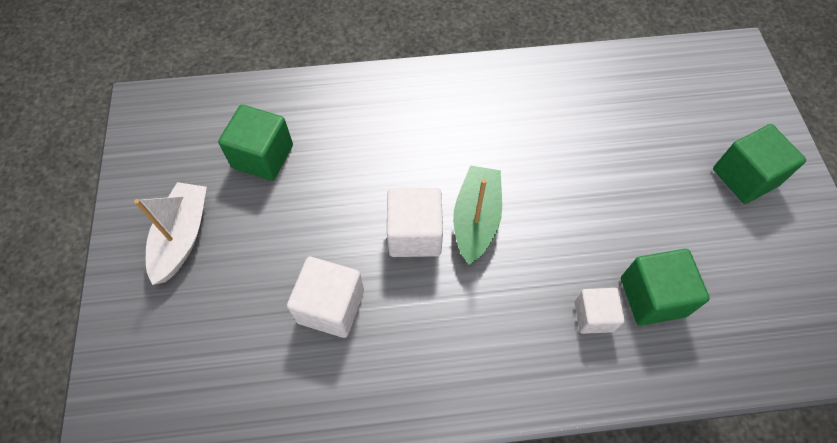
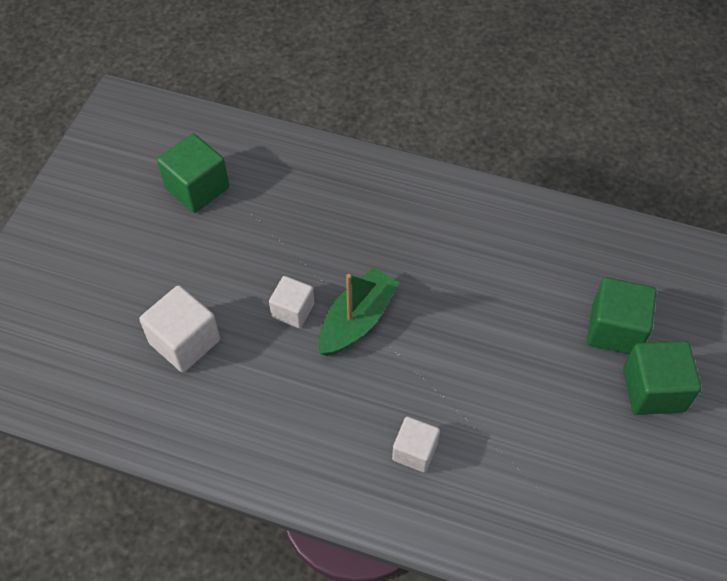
camera: 25 degrees right, 5 degrees down
(182, 237) = (93, 231): white boat -> none
(414, 234) = (293, 310): white cube -> white cube, size x0.65
(652, 297) = (483, 459): green cube -> green cube (615, 329)

